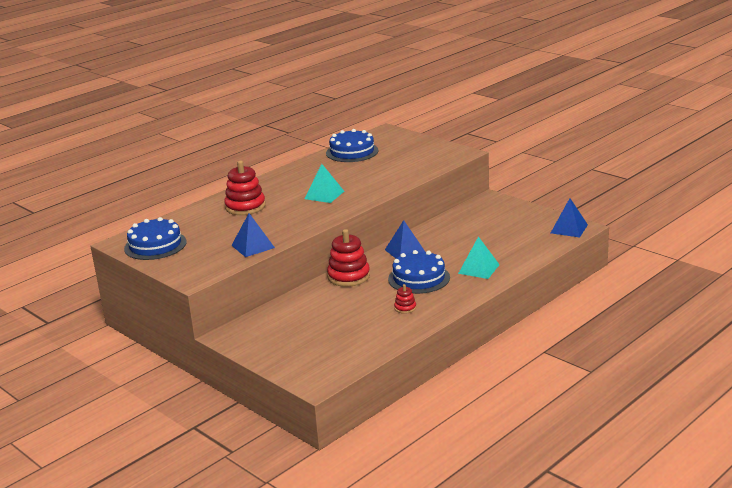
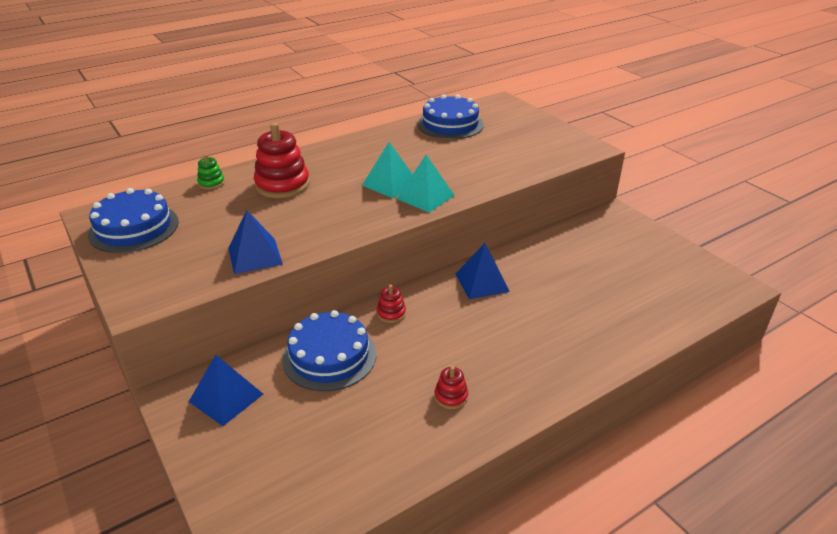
camera: 10 degrees right, 10 degrees up
(191, 213) = (211, 183): none -> green stacking toy
(348, 276) = (391, 313): red stacking toy -> red stacking toy, size x0.49
(419, 278) = (487, 338): blue cake -> blue cake (329, 356)
(479, 269) = (578, 338): turquoise pyramid -> turquoise pyramid (425, 197)
(569, 229) = (721, 286): blue pyramid -> blue pyramid (226, 397)

